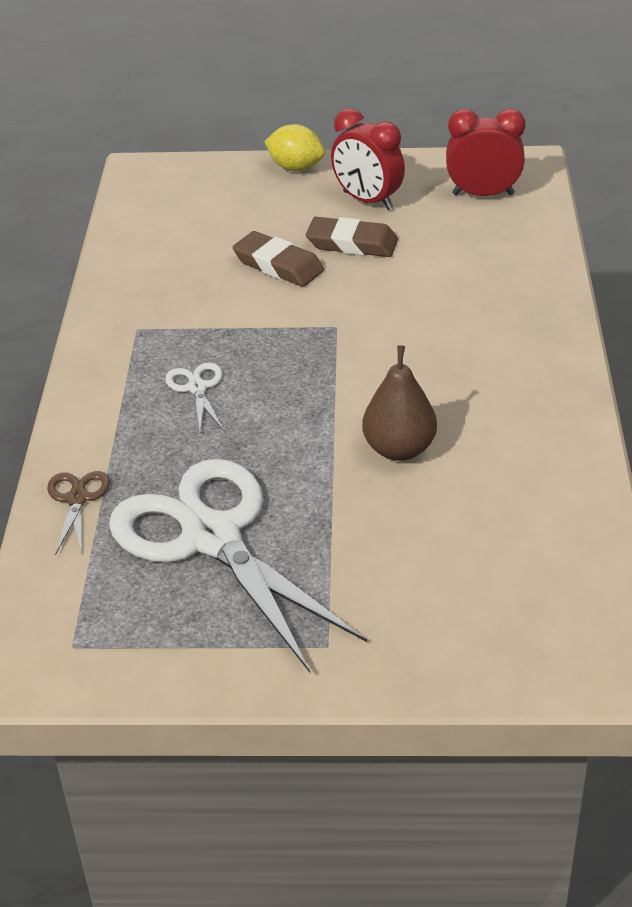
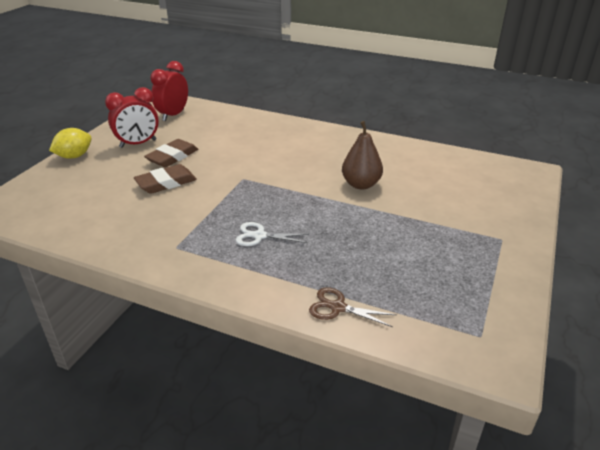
camera: 70 degrees left, 5 degrees down
(211, 537) = (402, 259): white scissors -> none

